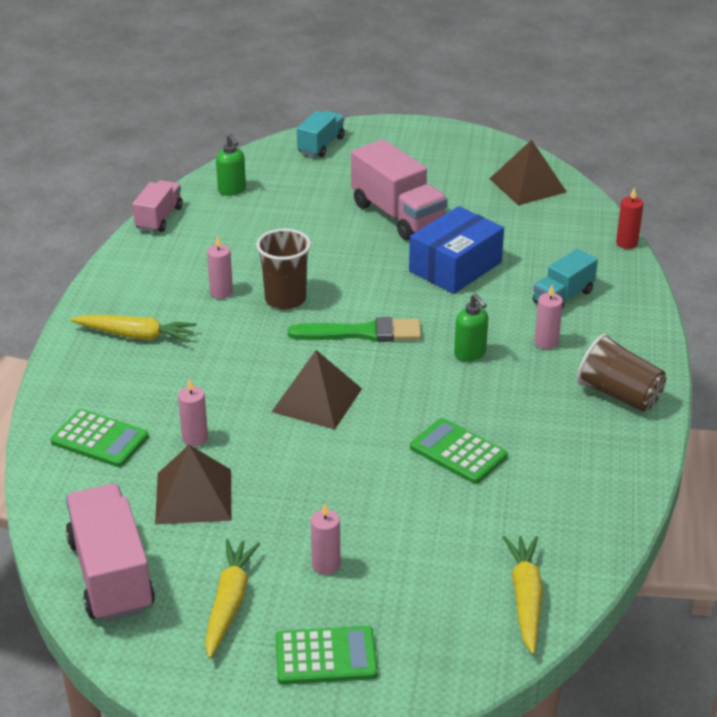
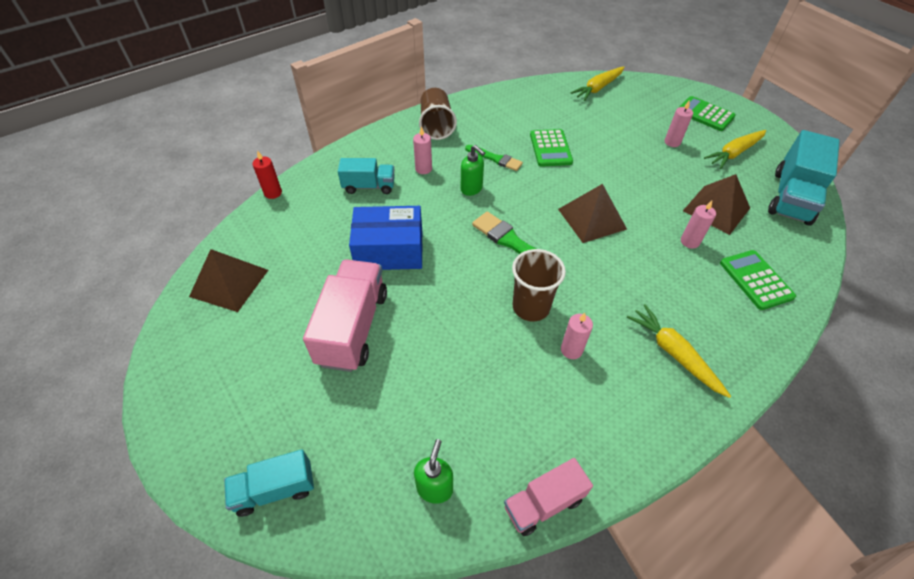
camera: 135 degrees left, 15 degrees up
(111, 574) = (791, 197): pink truck -> turquoise truck
(470, 354) = (471, 189): green soap dispenser -> green soap dispenser turned 120 degrees clockwise
(496, 399) = (495, 159): none -> green brush

